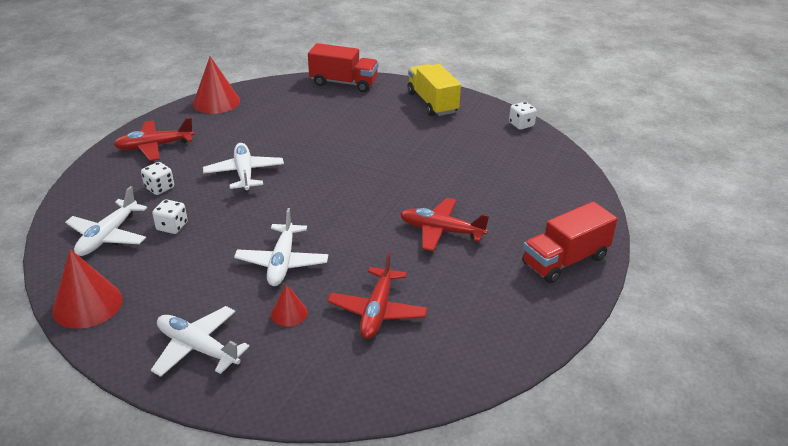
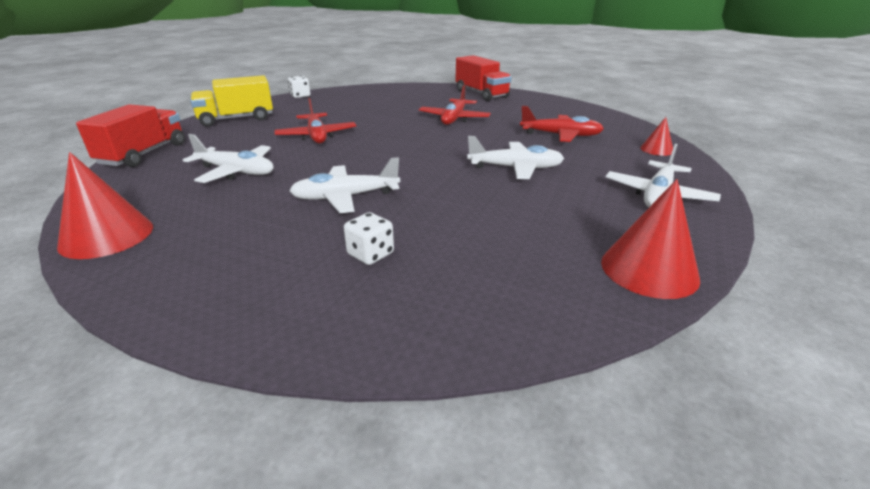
camera: 90 degrees left, 5 degrees down
(108, 236) = (500, 280): white plane -> white plane (236, 172)
(154, 146) = (232, 278): red plane -> red plane (317, 136)
(172, 226) = (467, 232): white dice -> none
(289, 313) = (583, 162): red cone -> red cone (656, 149)

